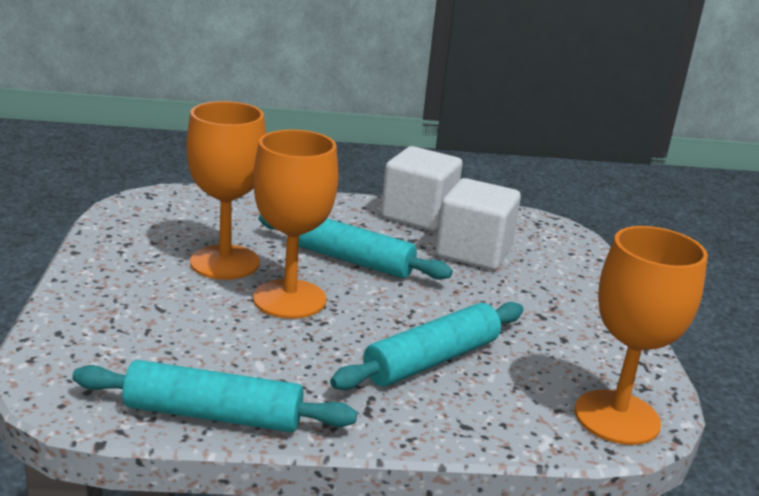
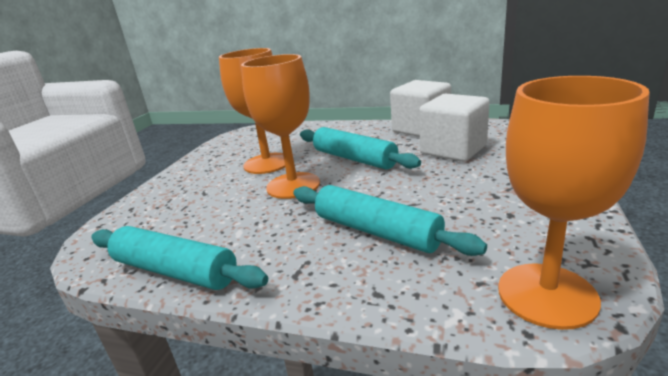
camera: 25 degrees right, 0 degrees up
(431, 360) = (376, 231): turquoise rolling pin -> turquoise rolling pin turned 60 degrees clockwise

